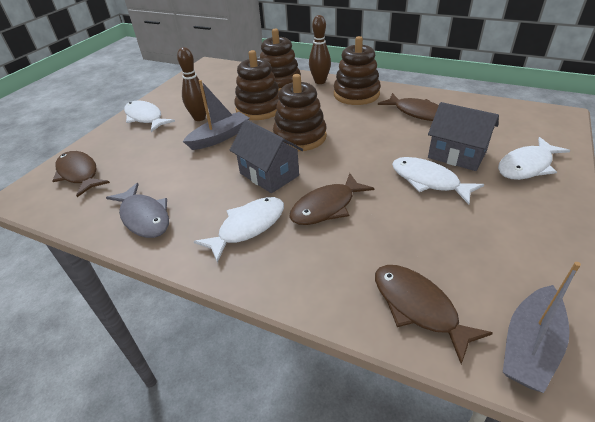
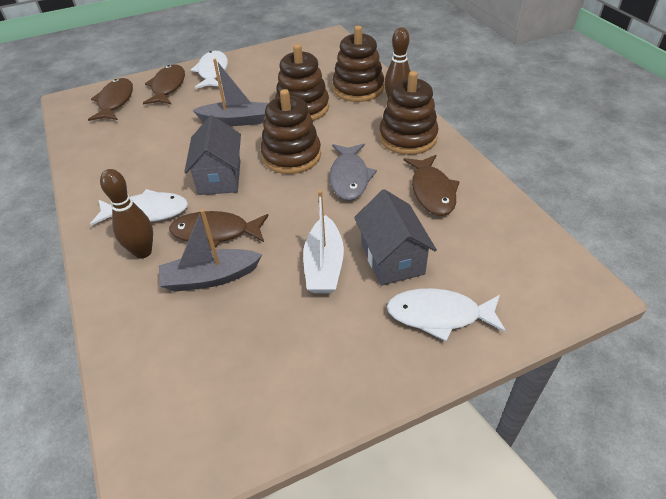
camera: 40 degrees right, 5 degrees up
(144, 217) = (104, 162): grey fish -> grey fish (349, 178)
(199, 118) = (247, 93): brown bowling pin -> brown bowling pin (143, 252)
(418, 307) = (151, 354): brown fish -> brown fish (168, 87)
(428, 181) = (324, 265): white fish -> white boat
(529, 346) = (171, 443): grey boat -> grey boat (210, 278)

